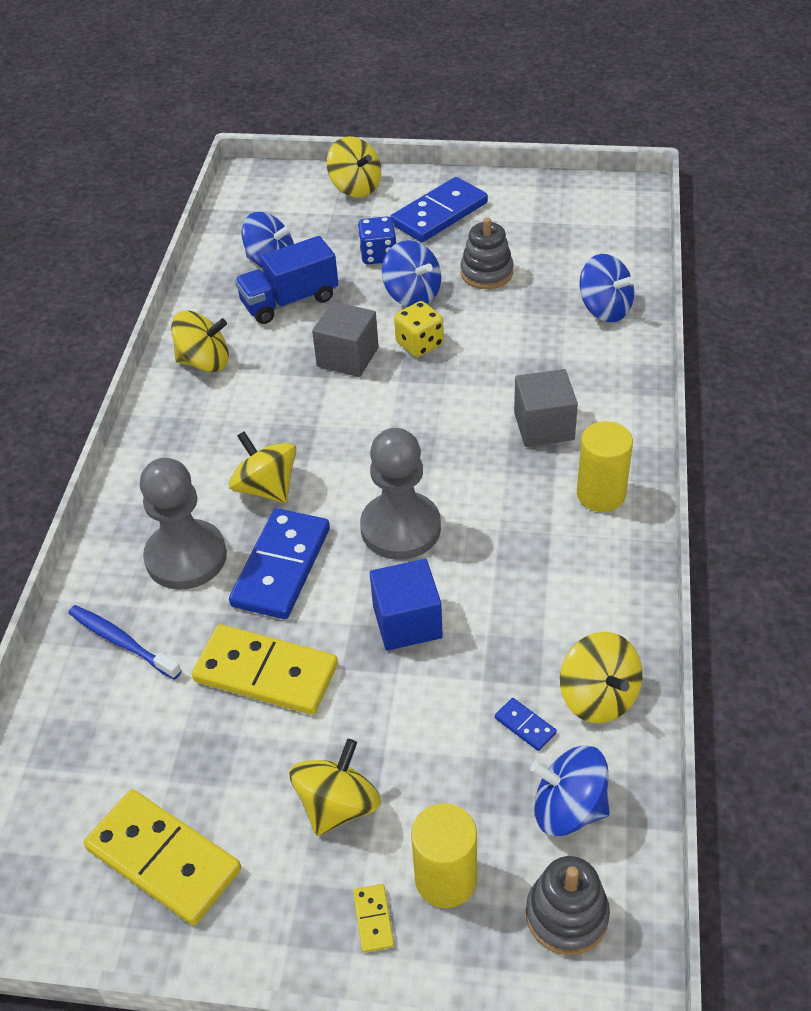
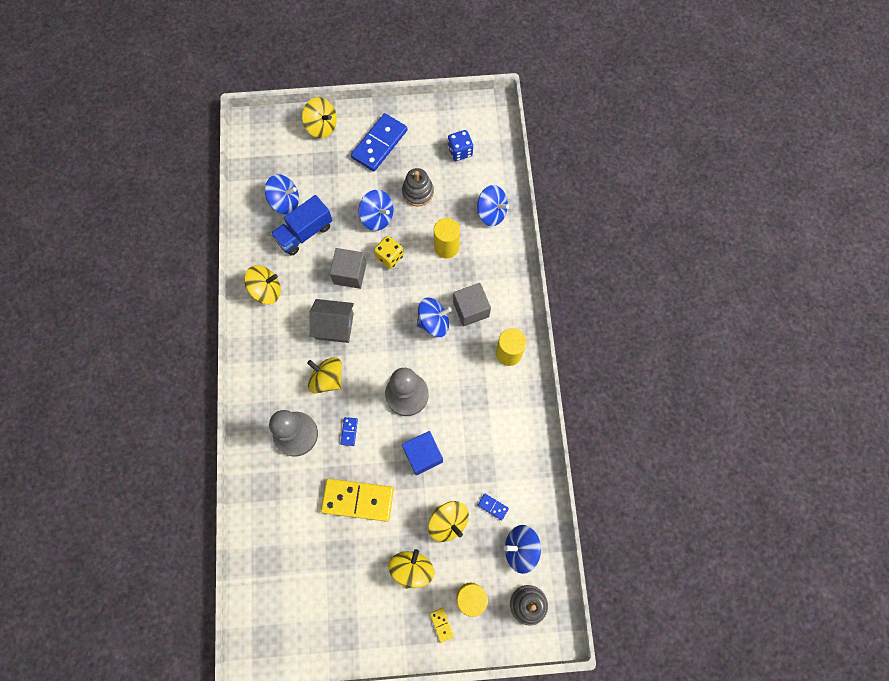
camera: 15 degrees left, 25 degrees up
(122, 642) = (277, 495): blue toothbrush -> none
(164, 859) = (336, 614): yellow domino -> none
(281, 567) = (349, 431): blue domino -> blue domino, size x0.42
(301, 419) = (334, 326): none -> grey house
(378, 255) = (349, 186): blue dice -> blue dice (460, 151)
(474, 435) = (433, 322): none -> blue spinning top
(519, 342) = (446, 247): none -> yellow cylinder
(598, 697) = (525, 483): yellow spinning top -> yellow spinning top (448, 522)

